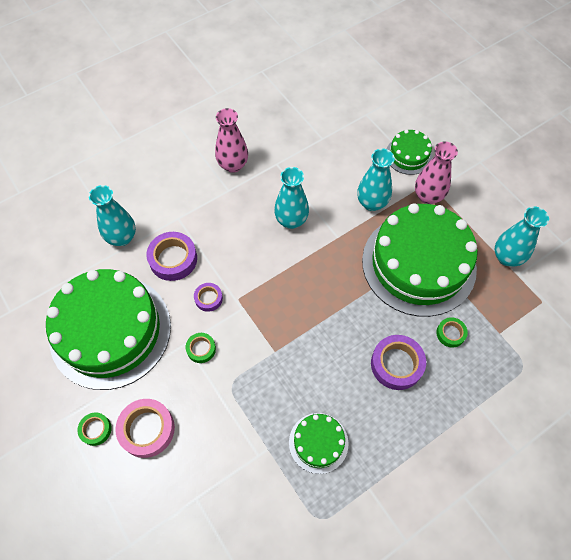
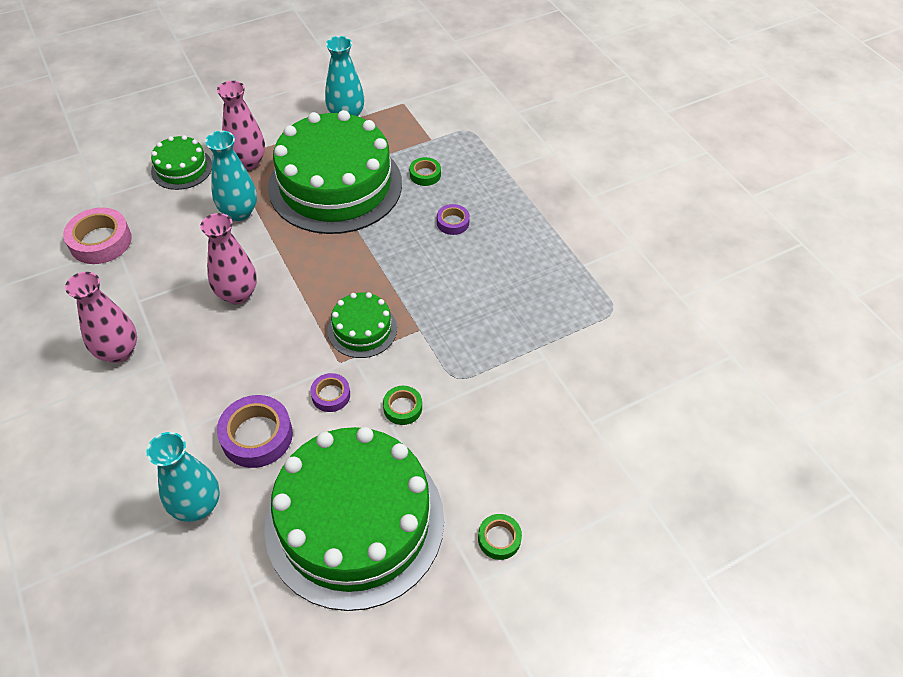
camera: 85 degrees left, 10 degrees down
(147, 429) = (504, 474): pink tape -> pink tape (100, 241)
(291, 220) = (237, 294): turquoise vase -> pink vase
(318, 442) = (533, 300): green cake -> green cake (362, 329)
(396, 364) = (453, 222): purple tape -> purple tape, size x0.56

